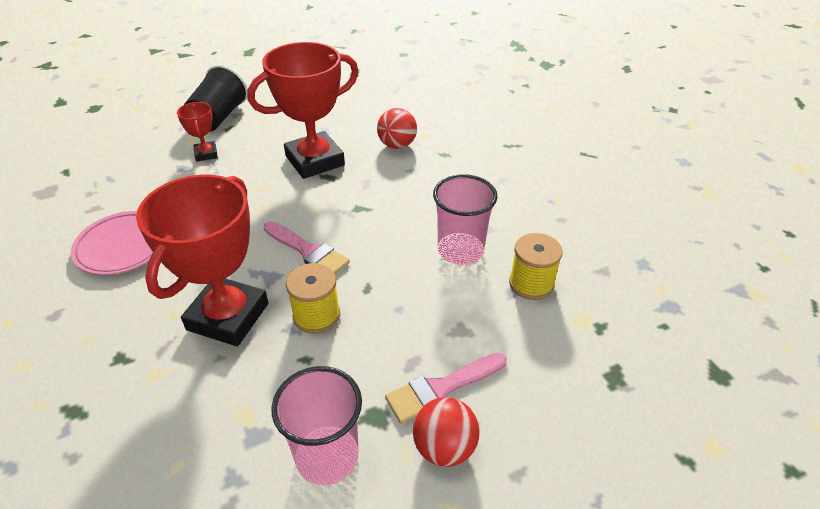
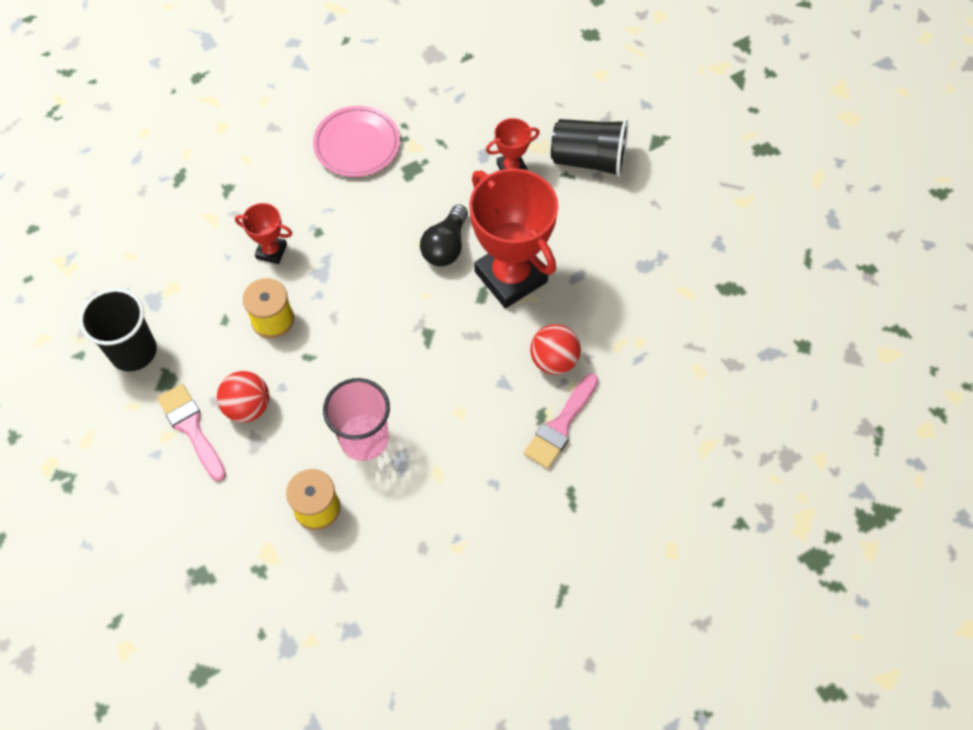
camera: 85 degrees right, 20 degrees up
(228, 316) = (271, 251): red trophy -> red trophy, size x0.47
(271, 193) = (446, 246): none -> black light bulb
(308, 251) = (357, 298): pink brush -> pink brush (560, 425)
(327, 456) = (133, 351): pink cup -> black cup
(444, 448) = (136, 433): red ball -> red ball (248, 407)

